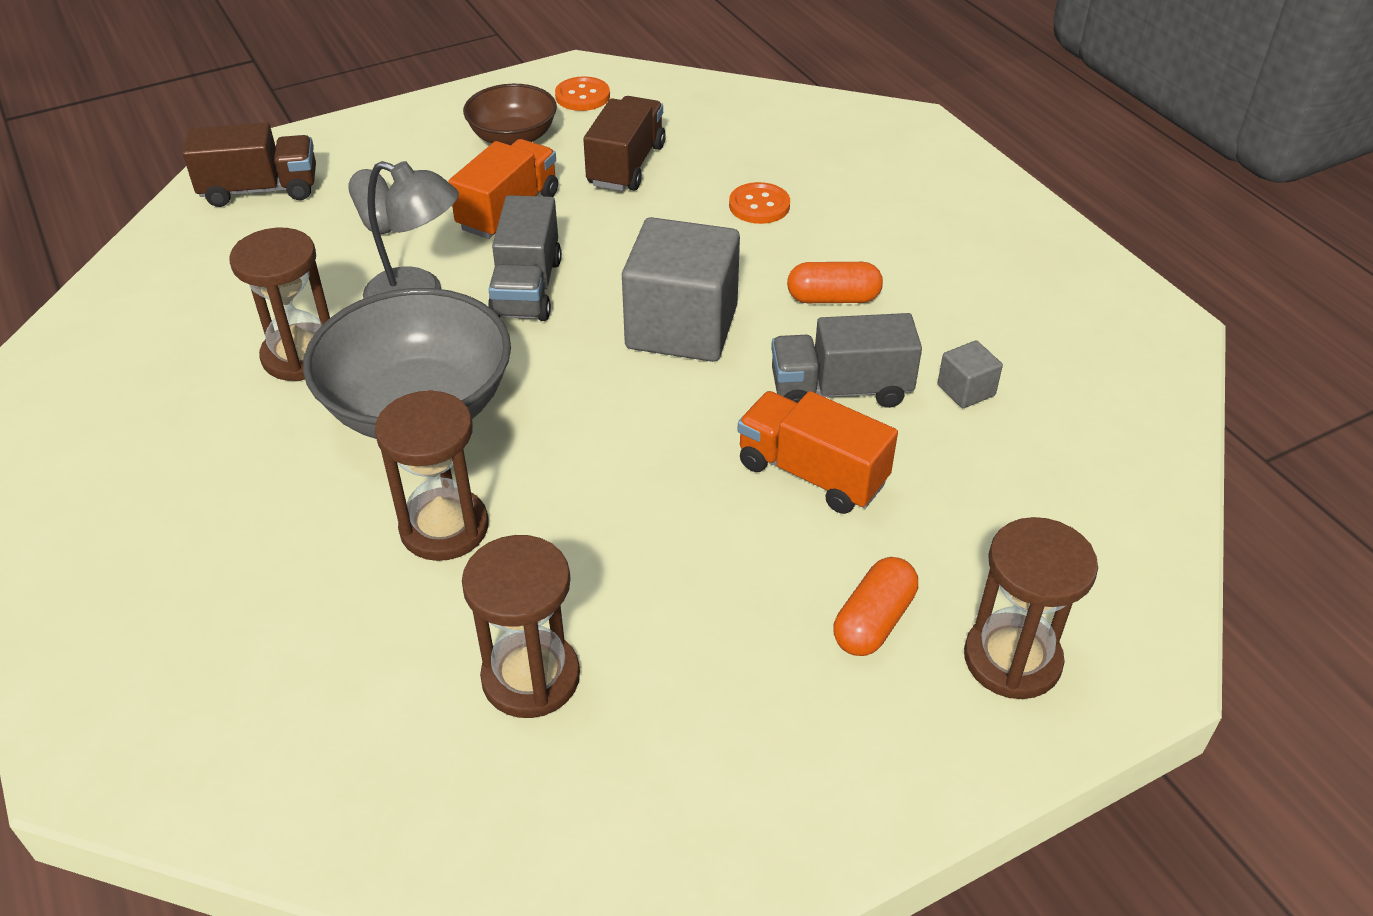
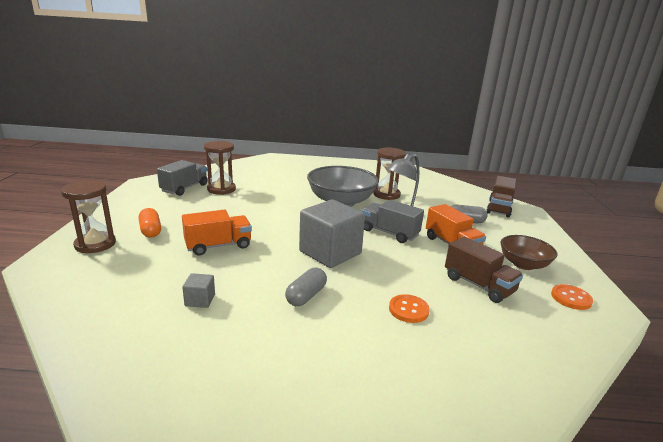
camera: 120 degrees right, 20 degrees down
(444, 527) = (286, 193): brown hourglass -> none
(833, 298) = (306, 296): orange capsule -> grey capsule
(840, 390) = (247, 270): grey truck -> grey truck (184, 188)

